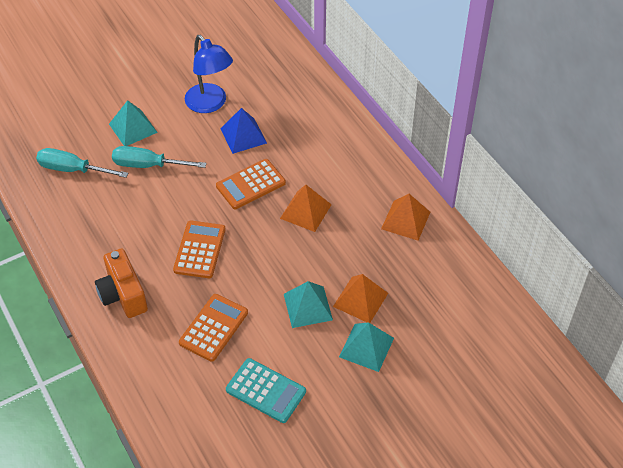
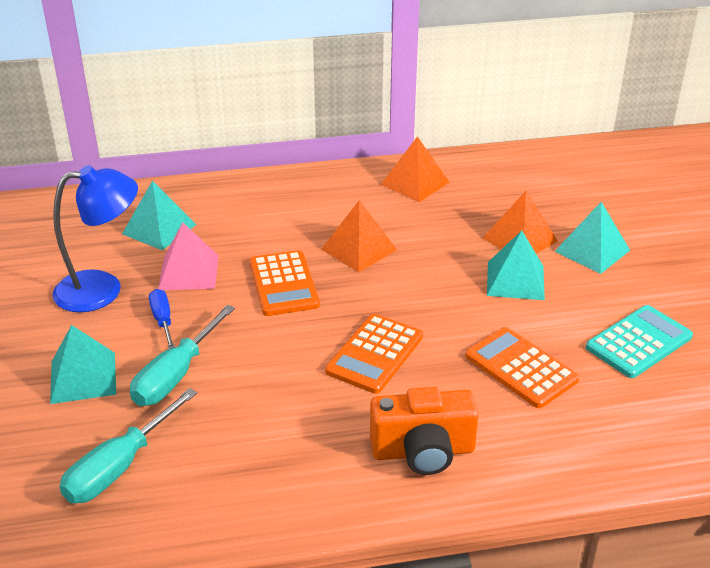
camera: 70 degrees left, 15 degrees down
(193, 141) = (163, 320): none -> blue screwdriver
(199, 250) = (375, 354): orange calculator -> orange calculator turned 90 degrees counterclockwise
(243, 135) = (189, 272): blue pyramid -> pink pyramid
(281, 105) = (159, 229): none -> turquoise pyramid

